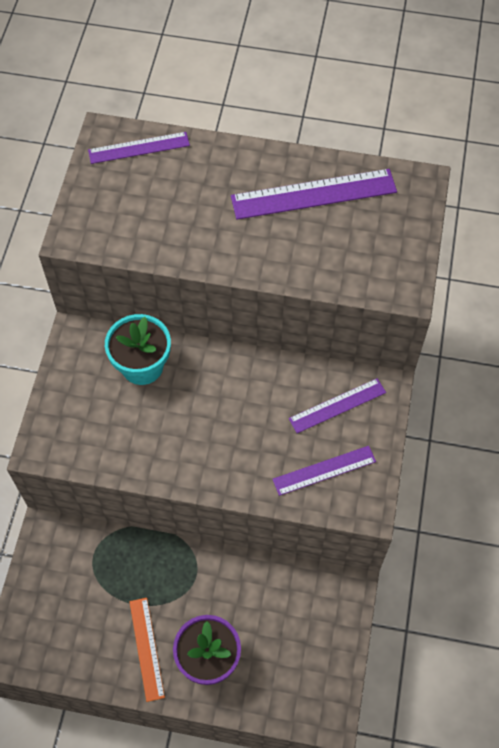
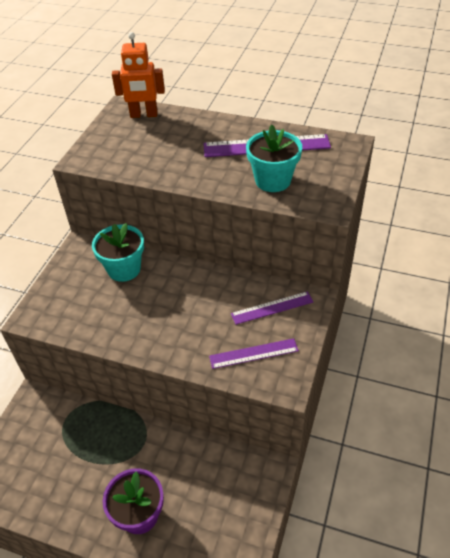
camera: 10 degrees right, 15 degrees down
(139, 148) = (144, 115): purple ruler -> orange robot
(146, 648) = (89, 499): orange ruler -> none
(330, 253) = (273, 180): none -> turquoise flower pot

